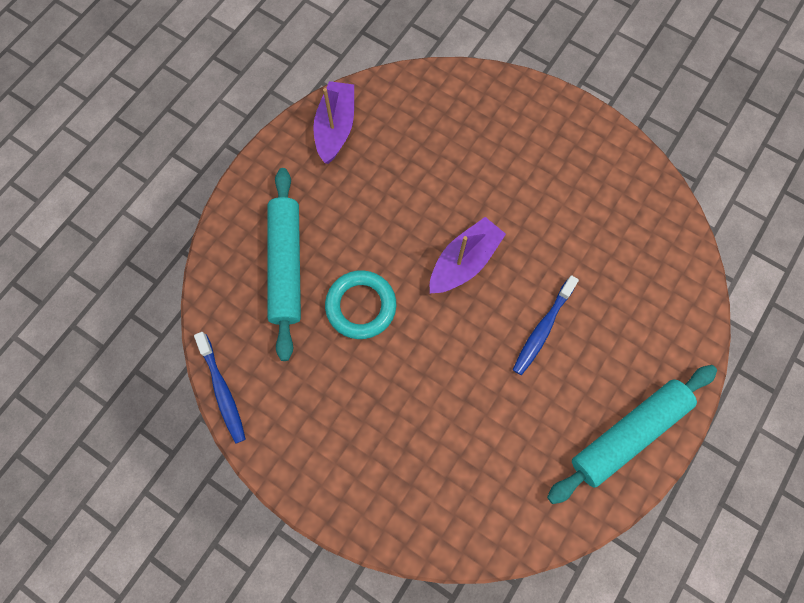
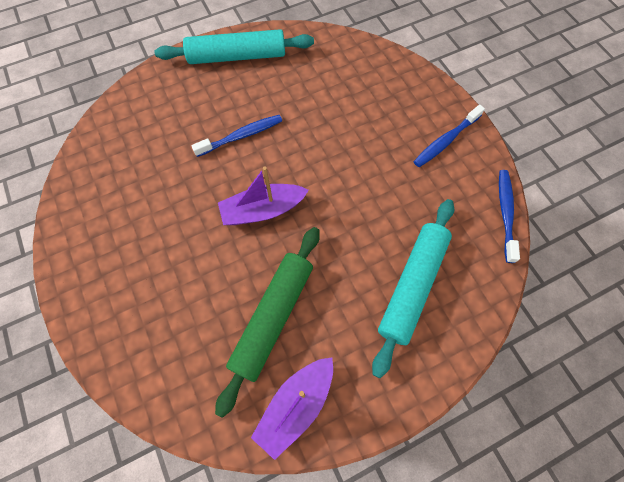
camera: 150 degrees left, 5 degrees down
(320, 450) = (445, 141): none -> blue toothbrush
(361, 306) = (365, 219): turquoise ring -> none
(393, 177) = (273, 317): none -> green rolling pin

